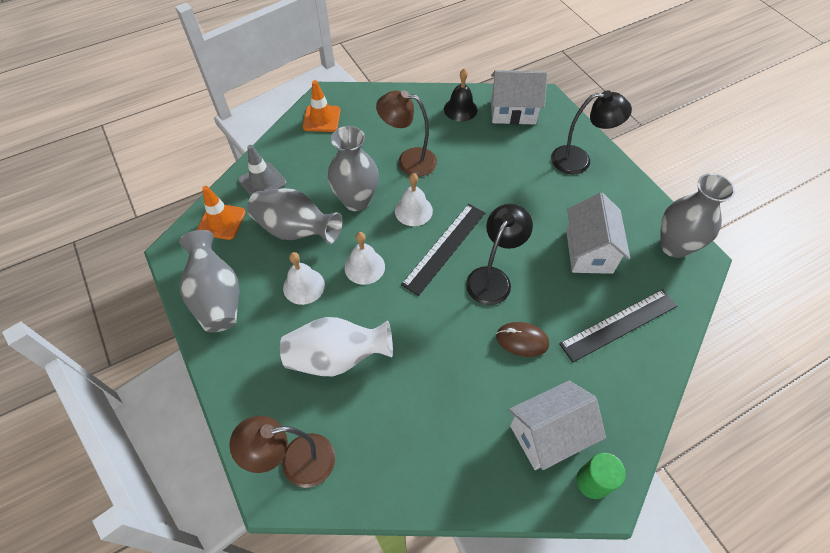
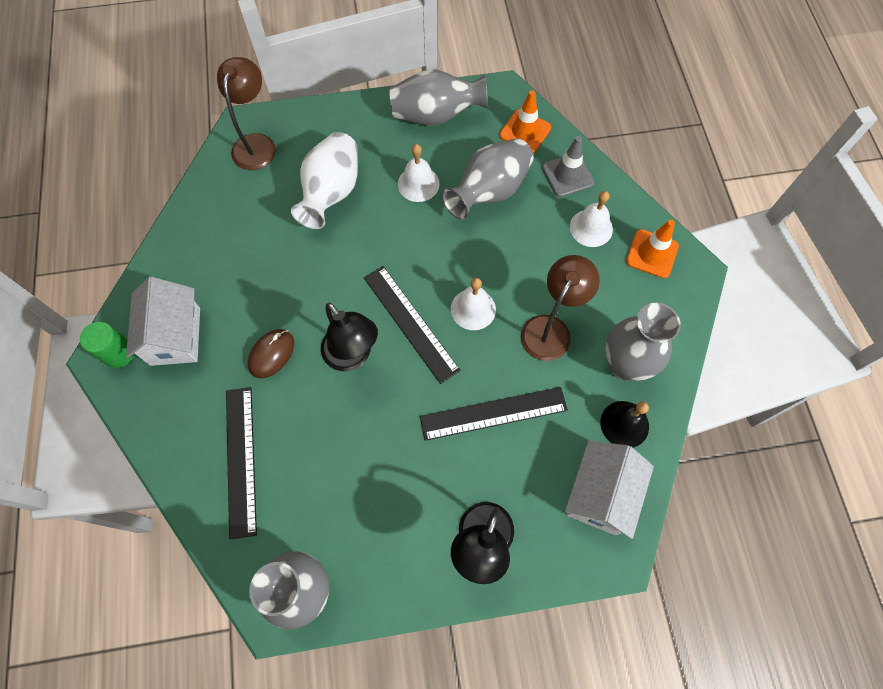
camera: 110 degrees right, 10 degrees up
(356, 200) = (508, 256): grey vase -> grey vase (625, 364)
(364, 267) = (418, 240): white bell -> white bell (591, 228)
(490, 176) = (493, 413): none -> black ruler
(589, 251) = (341, 477): white house -> none

